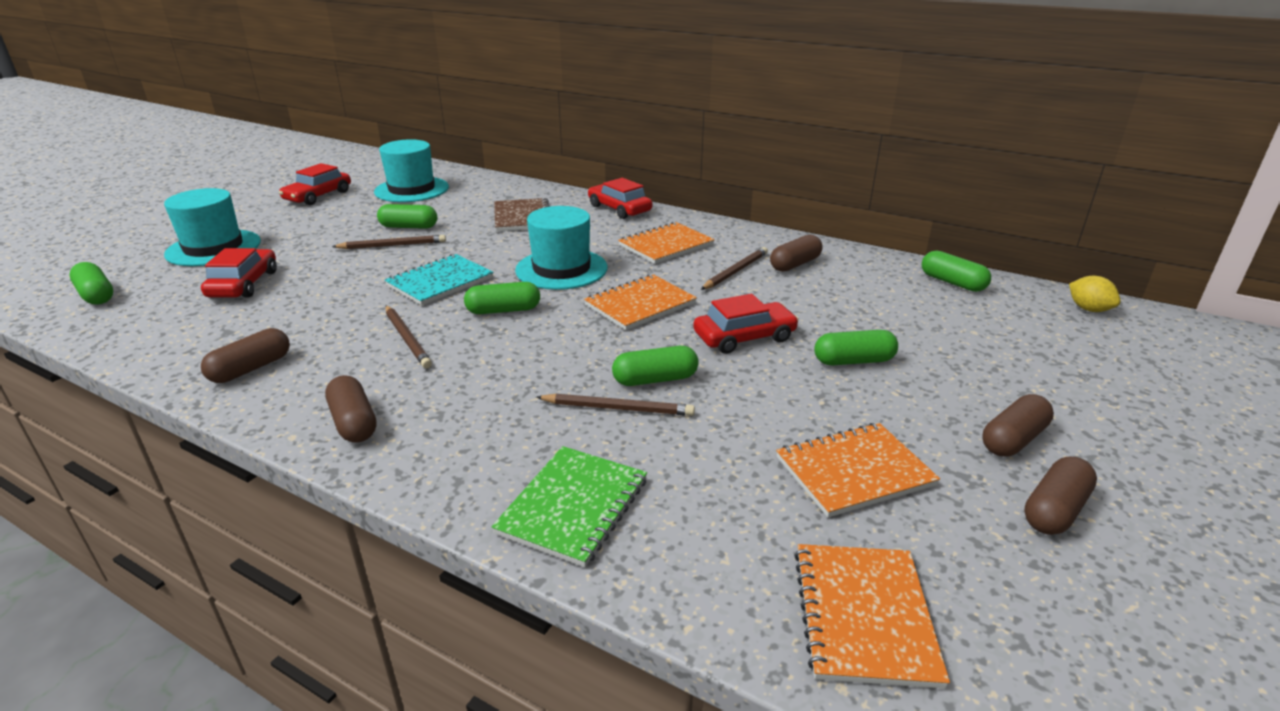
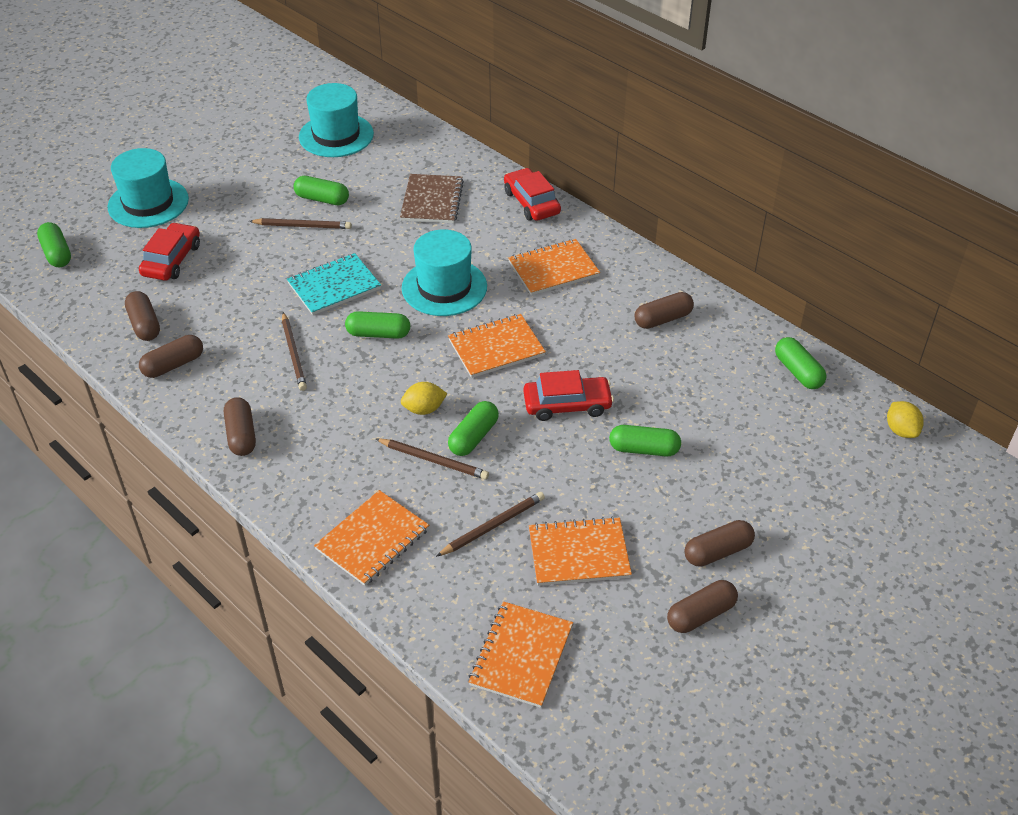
camera: 15 degrees right, 15 degrees up
(210, 338) = (144, 324): none -> brown capsule
(318, 196) = (245, 133): red car -> none
(573, 506) = (372, 539): green notebook -> orange notebook
(584, 364) = (424, 409): none -> yellow lemon
(655, 379) = (473, 437): green capsule -> green capsule turned 60 degrees counterclockwise
(735, 271) = (601, 319): brown pencil -> brown pencil (493, 526)

